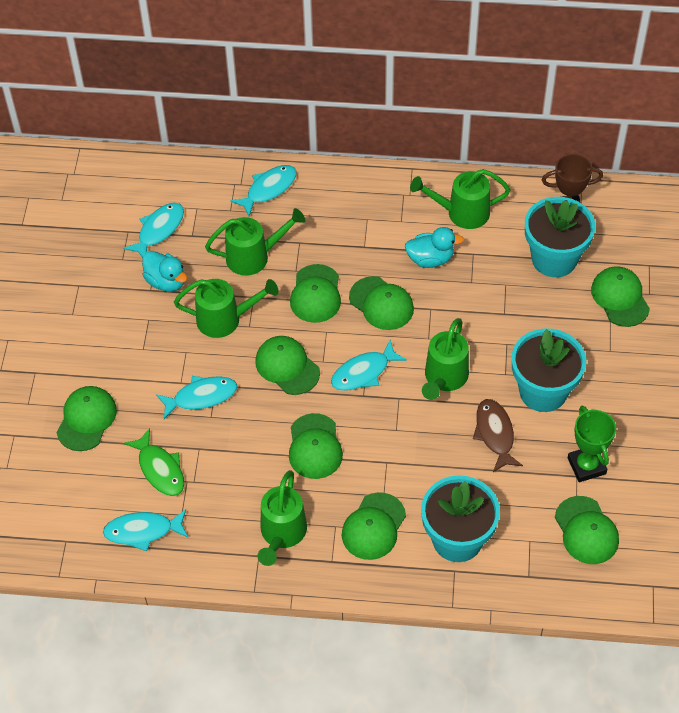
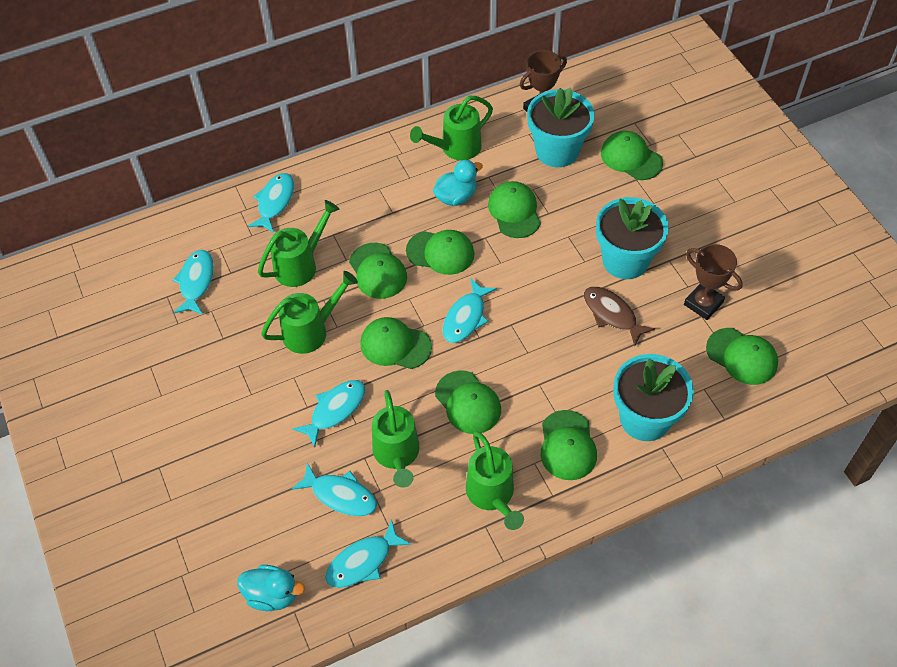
camera: 30 degrees left, 0 degrees up
(86, 419) = (239, 485): green cap -> green cap (514, 211)
(160, 469) = (340, 495): green fish -> turquoise fish
(166, 281) = (233, 323): turquoise duck -> turquoise duck (272, 595)
(444, 378) = (537, 289): green watering can -> green watering can (397, 455)
(586, 466) = (703, 303): green trophy -> brown trophy

